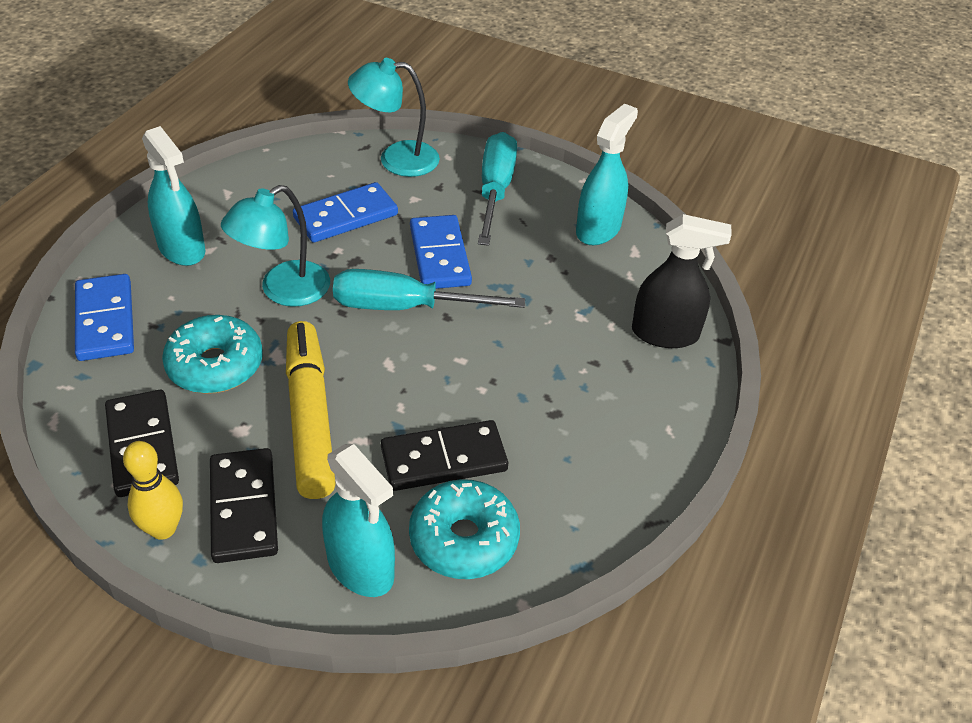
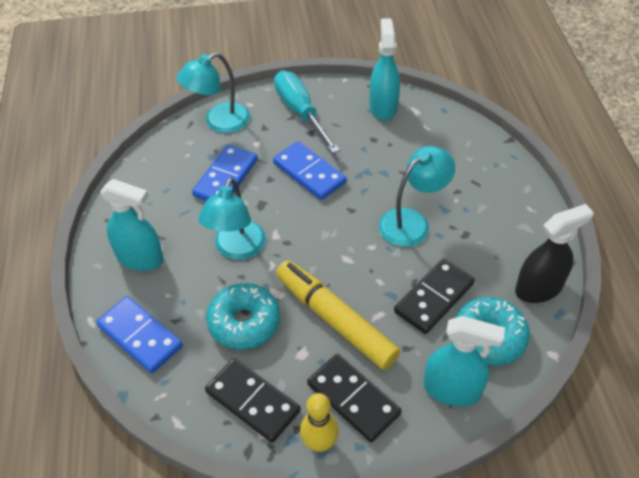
camera: 30 degrees left, 5 degrees up
(404, 307) = (321, 218): turquoise screwdriver -> none
(504, 366) = (412, 222): none -> turquoise lamp
(665, 334) = (477, 153): black spray bottle -> black spray bottle (538, 288)

